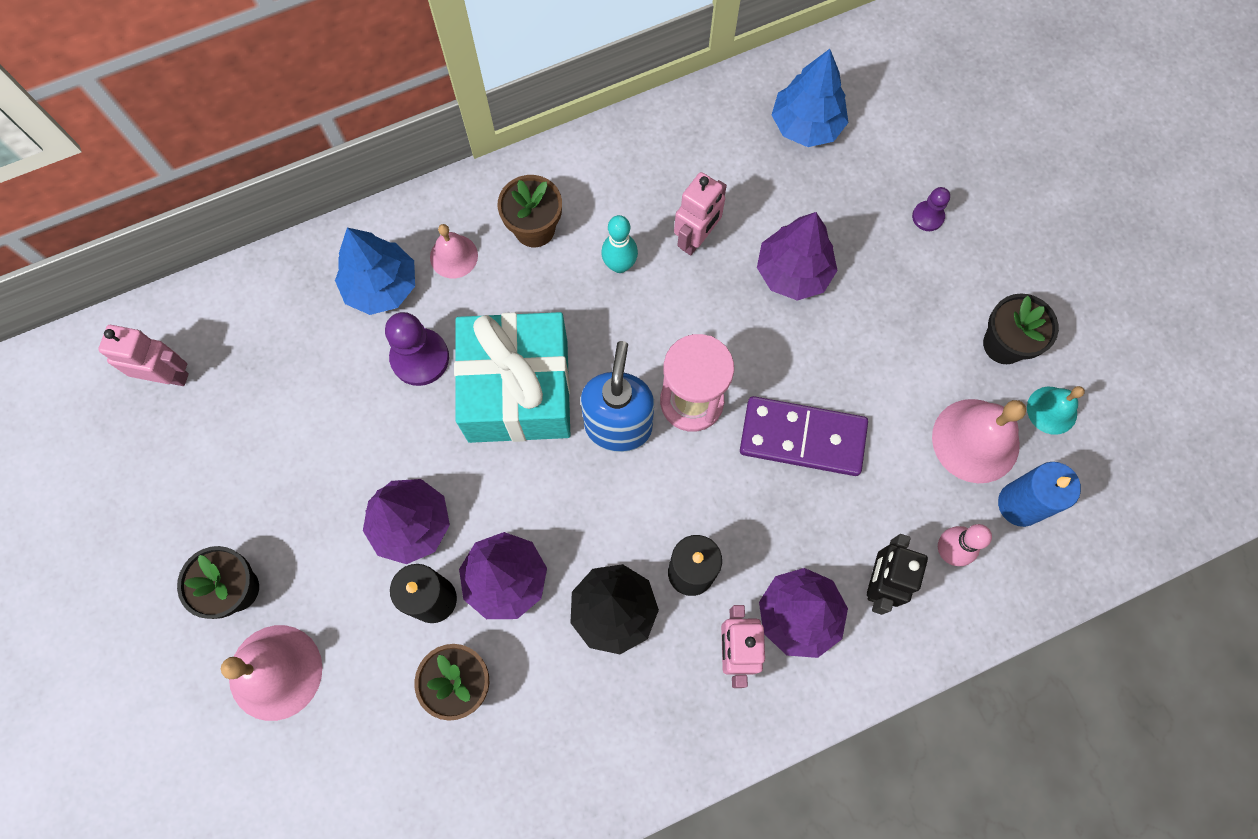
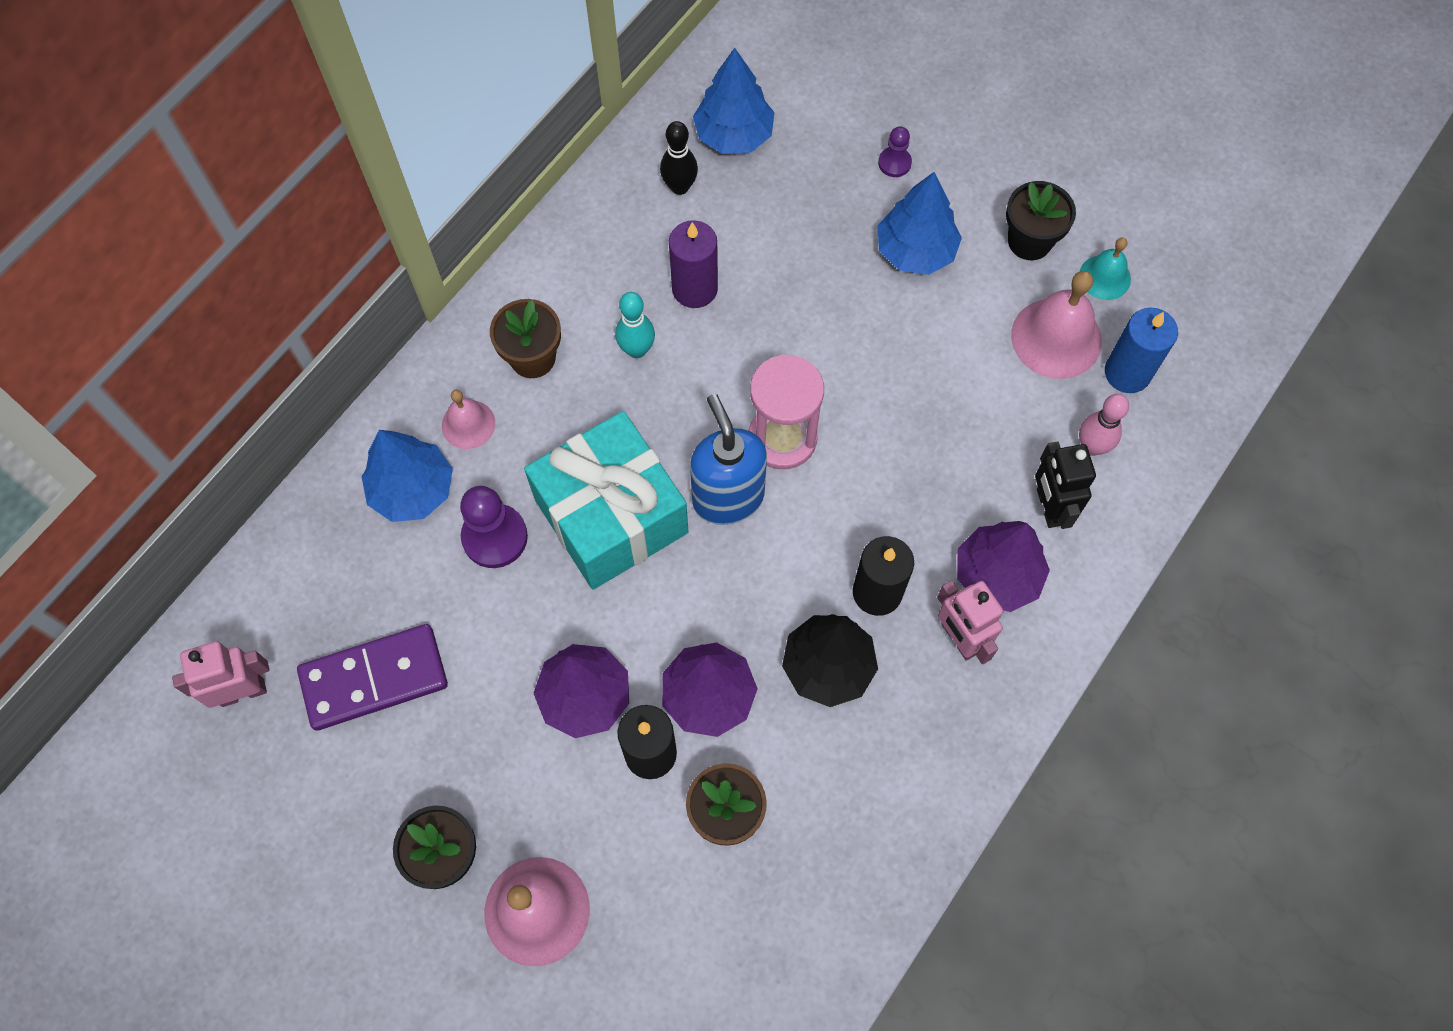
camera: 30 degrees left, 5 degrees down
(696, 238) = (694, 289): pink robot -> purple candle
(735, 147) = (679, 187): none -> black bowling pin
(793, 272) = (803, 274): purple tree -> none
(802, 438) = (903, 417): purple domino -> purple domino (374, 679)
(899, 301) = (915, 251): none -> blue tree

